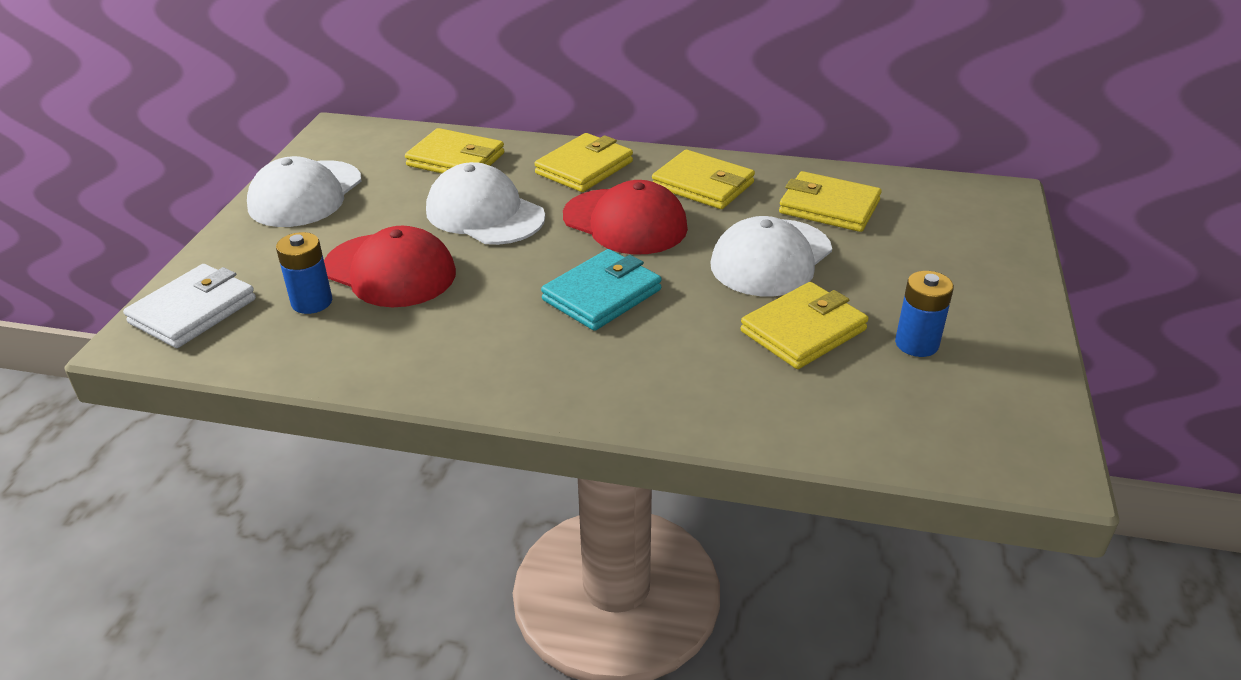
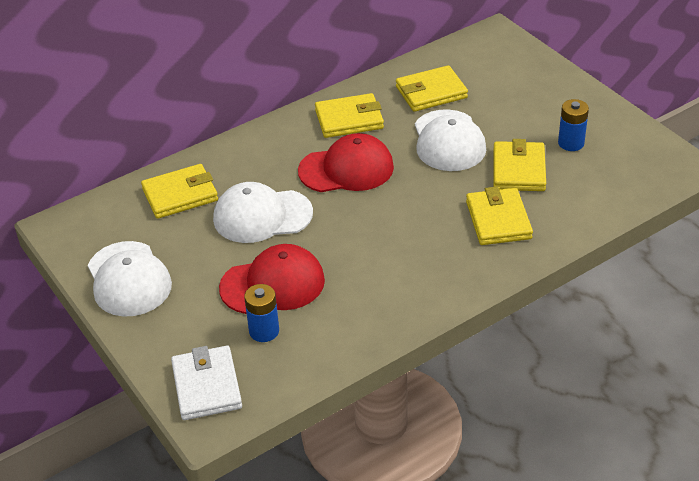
camera: 45 degrees left, 5 degrees up
(584, 168) = (267, 150): yellow wallet -> yellow wallet (498, 220)
(602, 295) = (404, 217): turquoise wallet -> none

